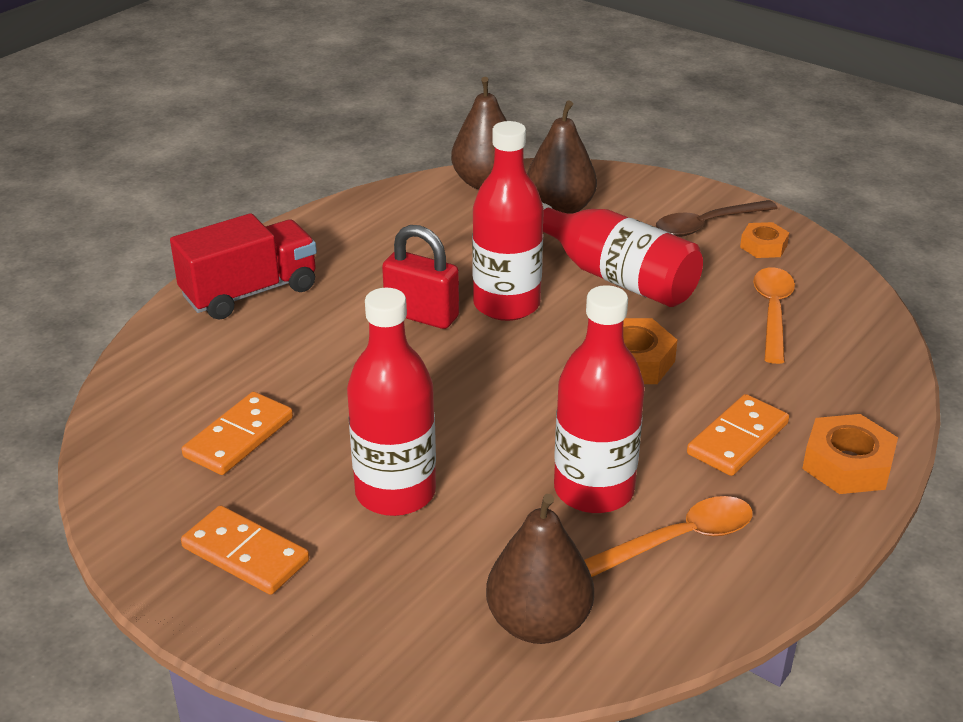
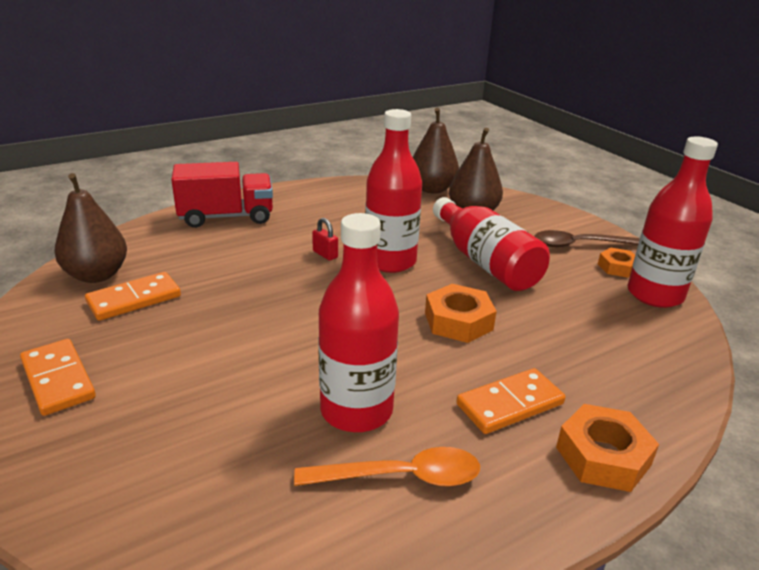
camera: 20 degrees right, 5 degrees down
(395, 492) = (202, 367): red bottle -> red bottle (654, 295)
(421, 315) = (325, 254): red padlock -> red padlock, size x0.51
(538, 623) = (221, 513): brown pear -> brown pear (97, 275)
(773, 312) = (599, 314): orange spoon -> none

